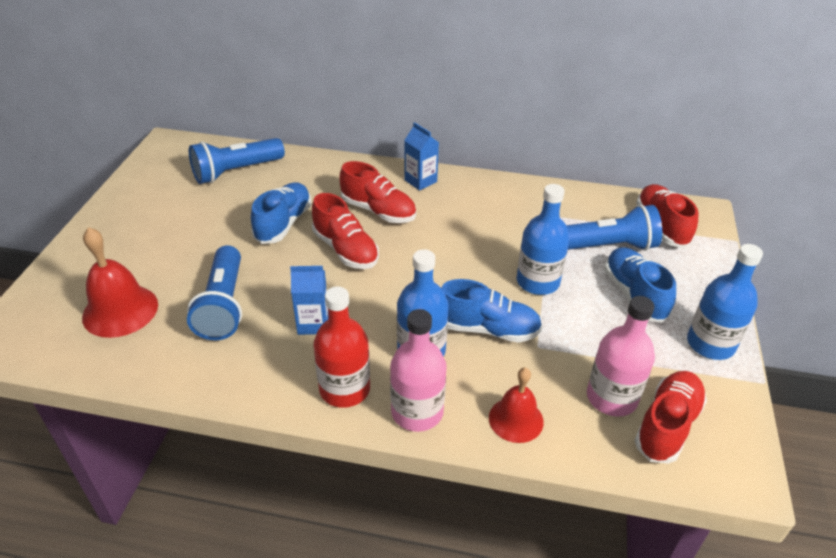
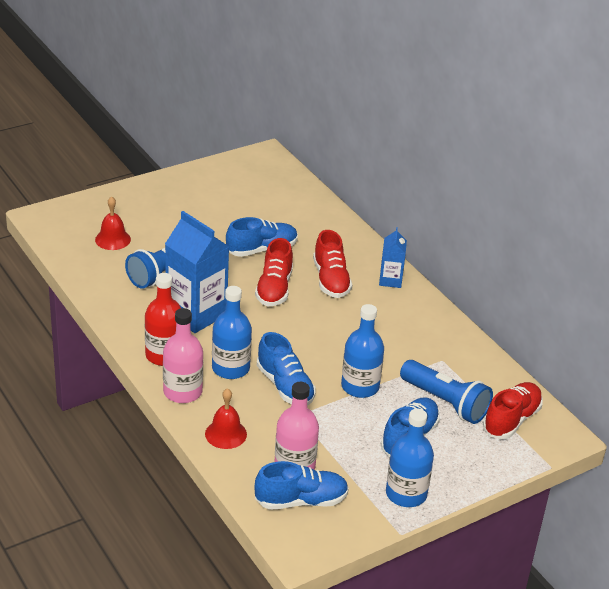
camera: 45 degrees right, 5 degrees down
(120, 310) = (113, 239): red bell -> red bell, size x0.66
(236, 171) = (281, 199): blue flashlight -> none
(313, 323) = (196, 314): blue carton -> blue carton, size x1.89
(667, 425) = (301, 501): red shoe -> blue shoe

